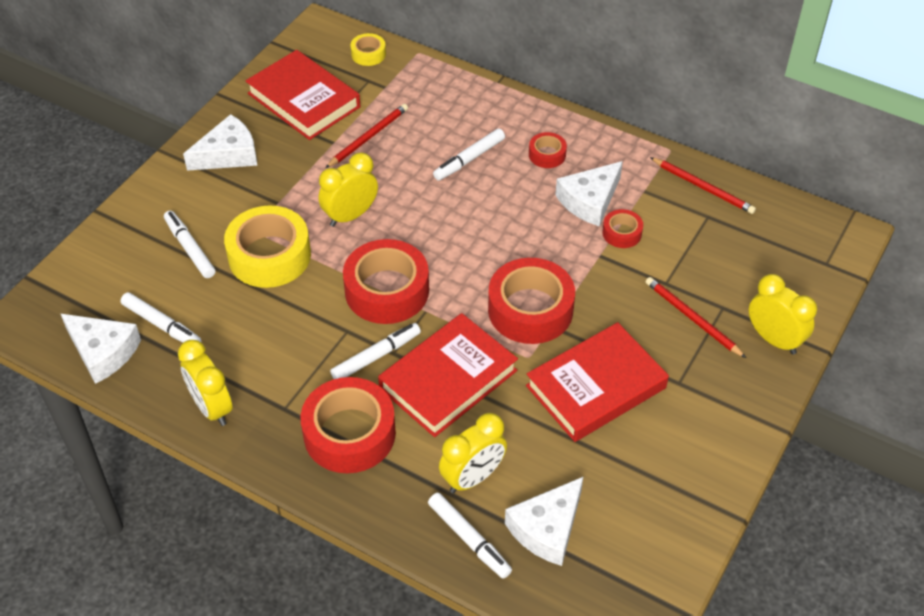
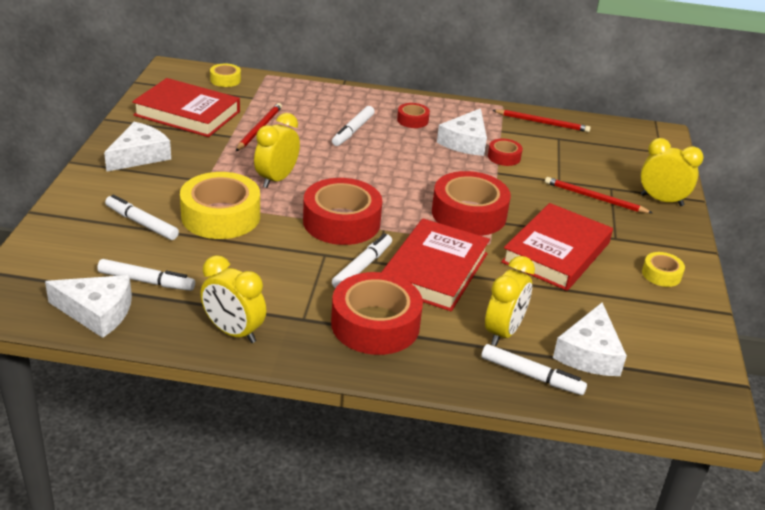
camera: 25 degrees left, 15 degrees down
(698, 447) = (661, 274): none -> yellow tape

